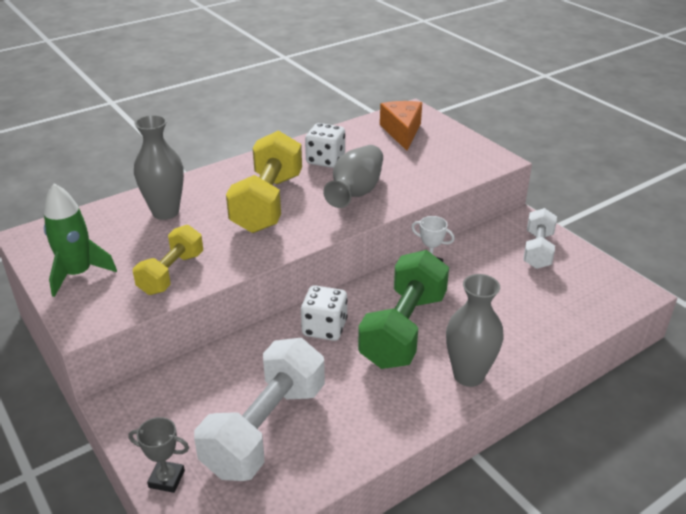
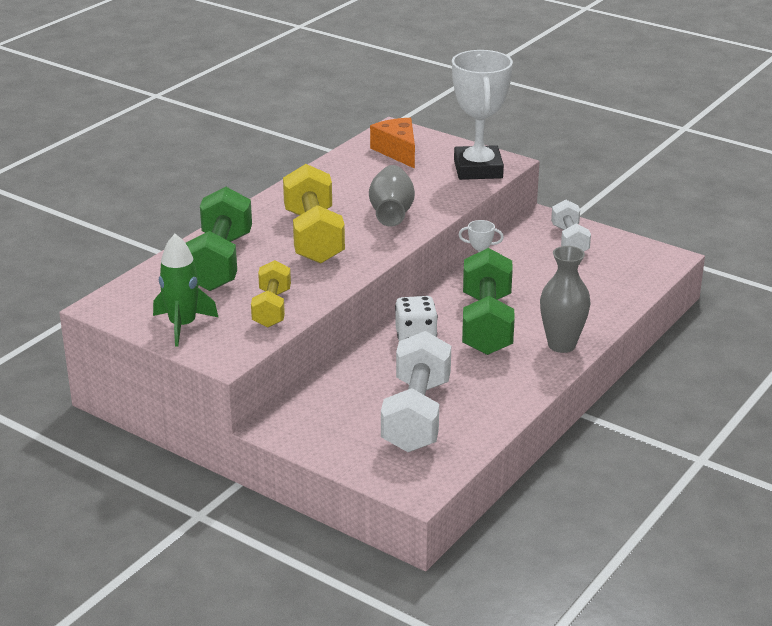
camera: 20 degrees left, 5 degrees down
(165, 212) = (219, 262): grey vase -> green dumbbell
(166, 479) = (359, 464): grey trophy -> none
(325, 160) = (340, 190): white dice -> none
(466, 162) = (478, 169): none -> white trophy

